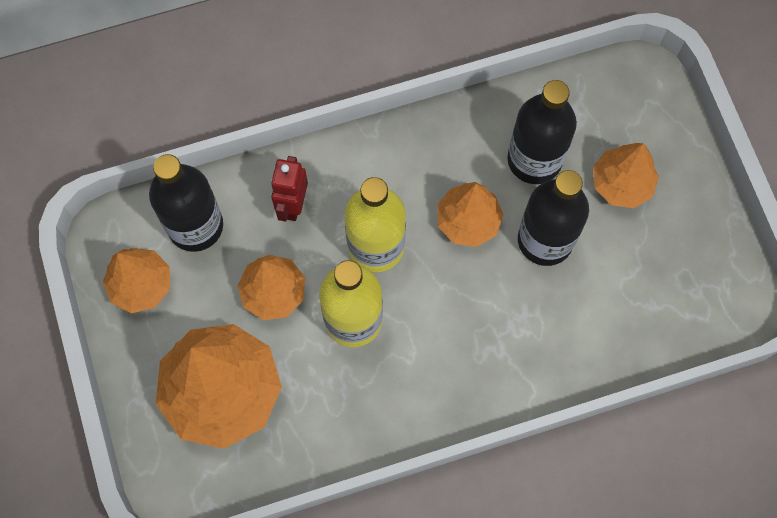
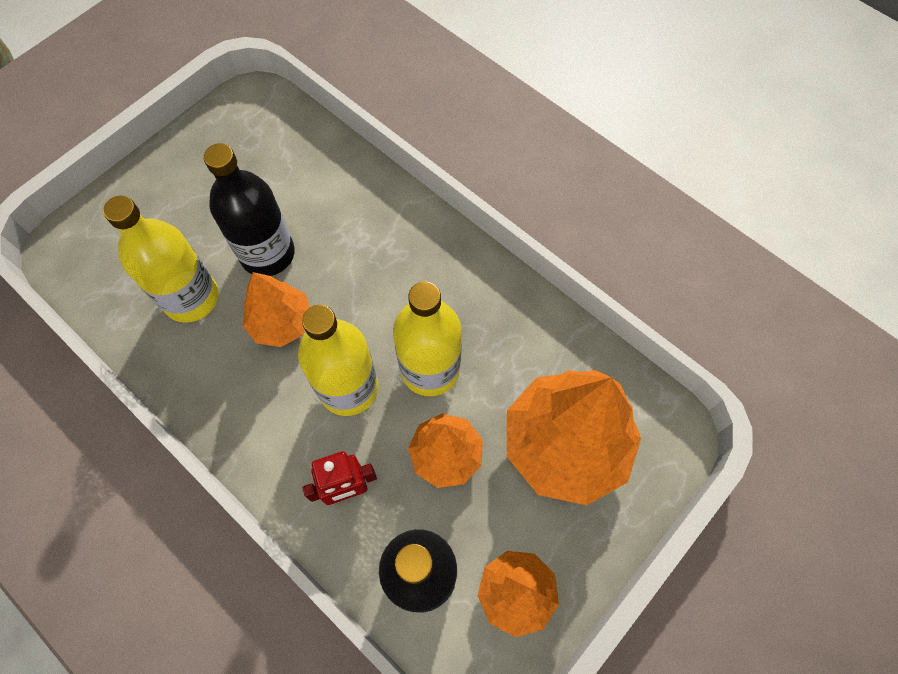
camera: 120 degrees left, 5 degrees down
(534, 160) = (191, 298): black bottle -> yellow bottle
(621, 184) = (183, 221): orange tree -> none

